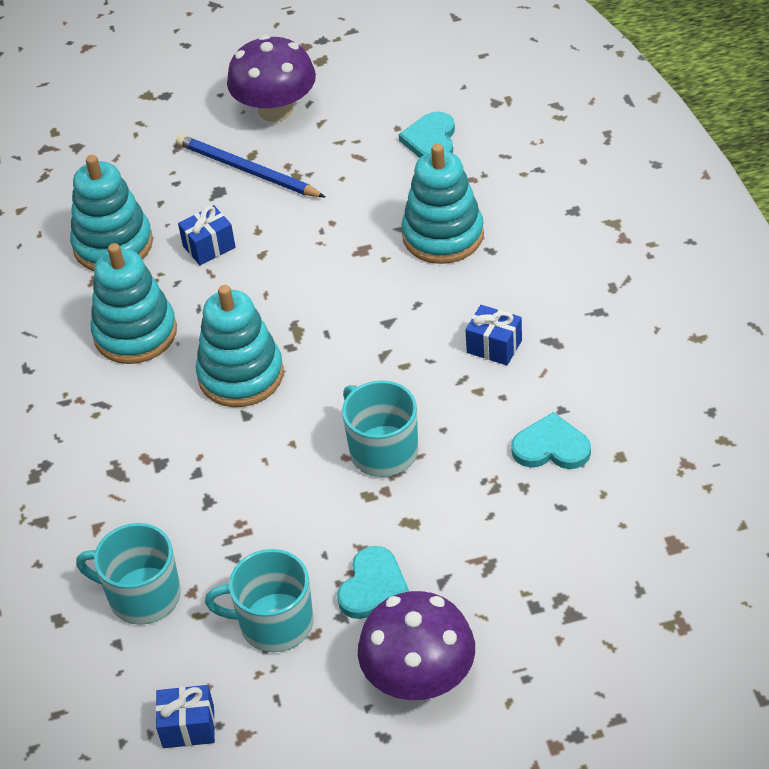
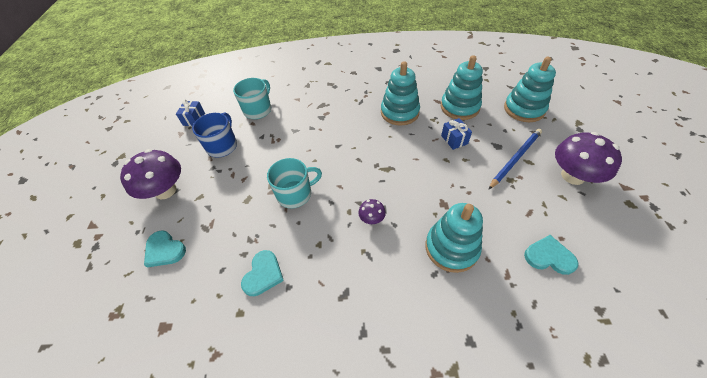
camera: 100 degrees right, 5 degrees up
(241, 375) = (363, 145): turquoise stacking toy -> turquoise stacking toy (524, 109)
(274, 623) = (222, 146): turquoise mug -> blue mug
(373, 586) = (220, 180): turquoise heart -> turquoise heart (164, 250)
(412, 333) = (372, 218): none -> purple mushroom
(494, 346) = (349, 259): blue gift -> none

